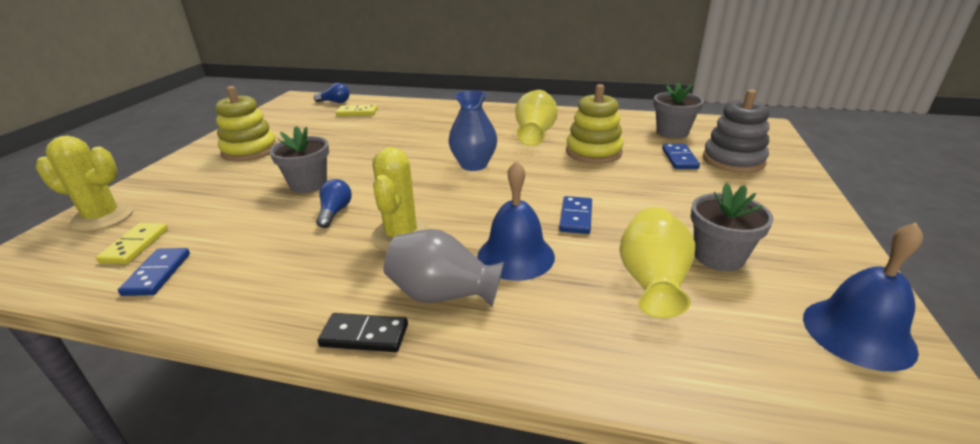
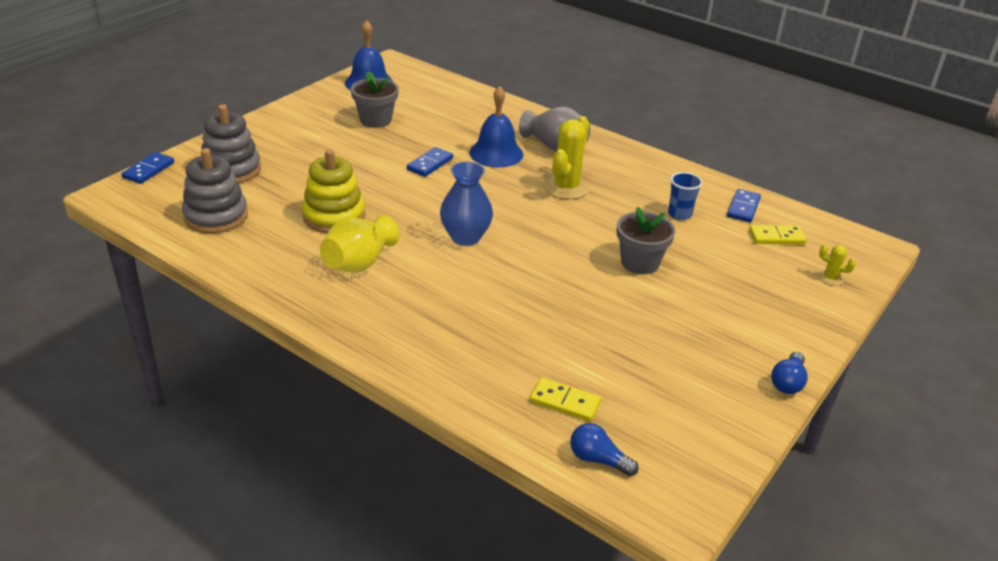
camera: 160 degrees left, 5 degrees up
(103, 217) = (830, 278): yellow cactus -> yellow cactus, size x0.48
(135, 245) = (776, 237): yellow domino -> yellow domino turned 60 degrees clockwise
(250, 150) = (719, 346): yellow stacking toy -> none
(255, 240) = (679, 214): none -> blue cup
(335, 212) = (615, 222): blue light bulb -> blue light bulb (787, 382)
(364, 335) = (604, 141): black domino -> none
(652, 282) = (432, 121): yellow vase -> none
(672, 132) = (216, 216): grey flower pot -> grey stacking toy
(679, 158) = (271, 185): blue domino -> blue domino (148, 170)

